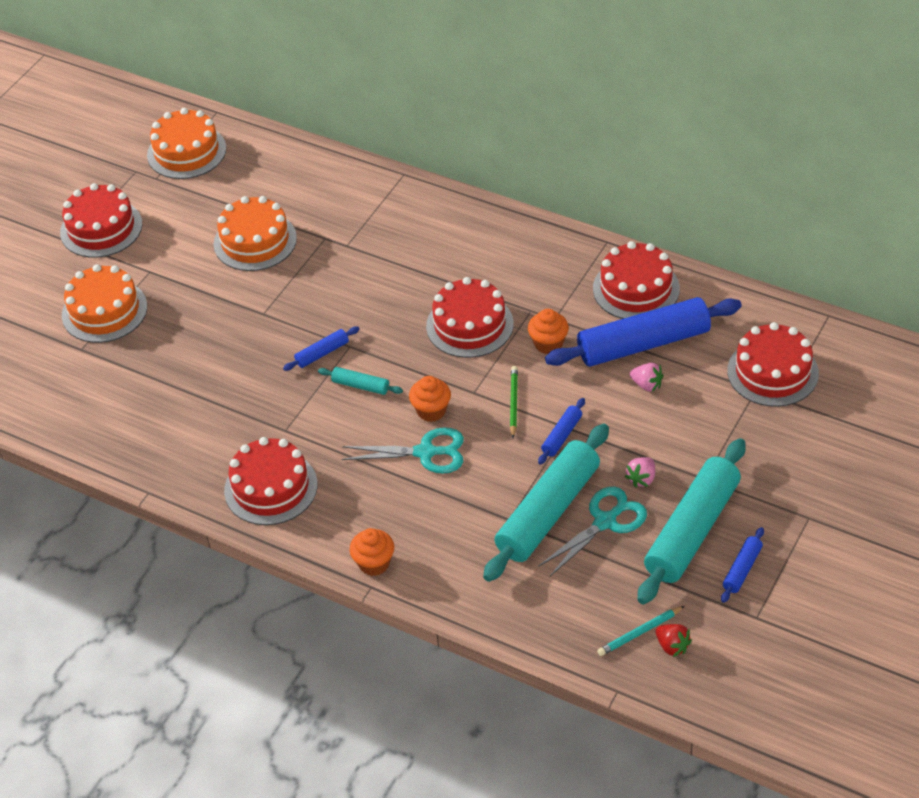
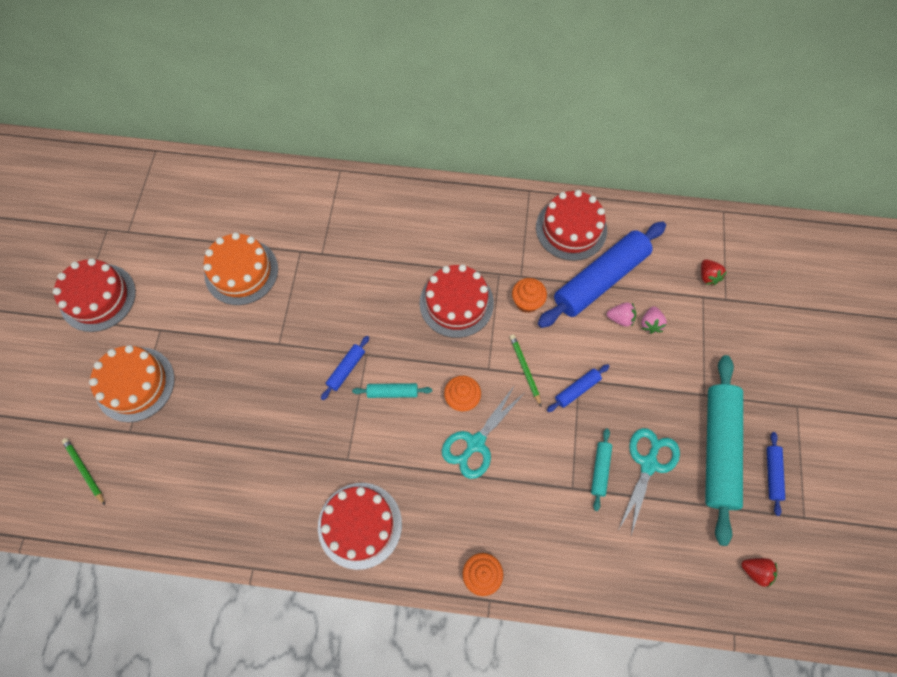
camera: 25 degrees left, 20 degrees up
(25, 369) = (84, 470): none -> green pencil
(186, 152) = (144, 197): orange cake -> none
(425, 452) = (475, 443): turquoise scissors -> turquoise scissors turned 150 degrees clockwise
(548, 512) = (600, 470): turquoise rolling pin -> turquoise rolling pin, size x0.43
(561, 436) = (577, 389): blue rolling pin -> blue rolling pin turned 45 degrees clockwise
(639, 633) = (724, 567): turquoise pencil -> none
(641, 479) = (657, 411): pink strawberry -> pink strawberry (650, 324)
(772, 372) = (708, 276): red cake -> red strawberry

